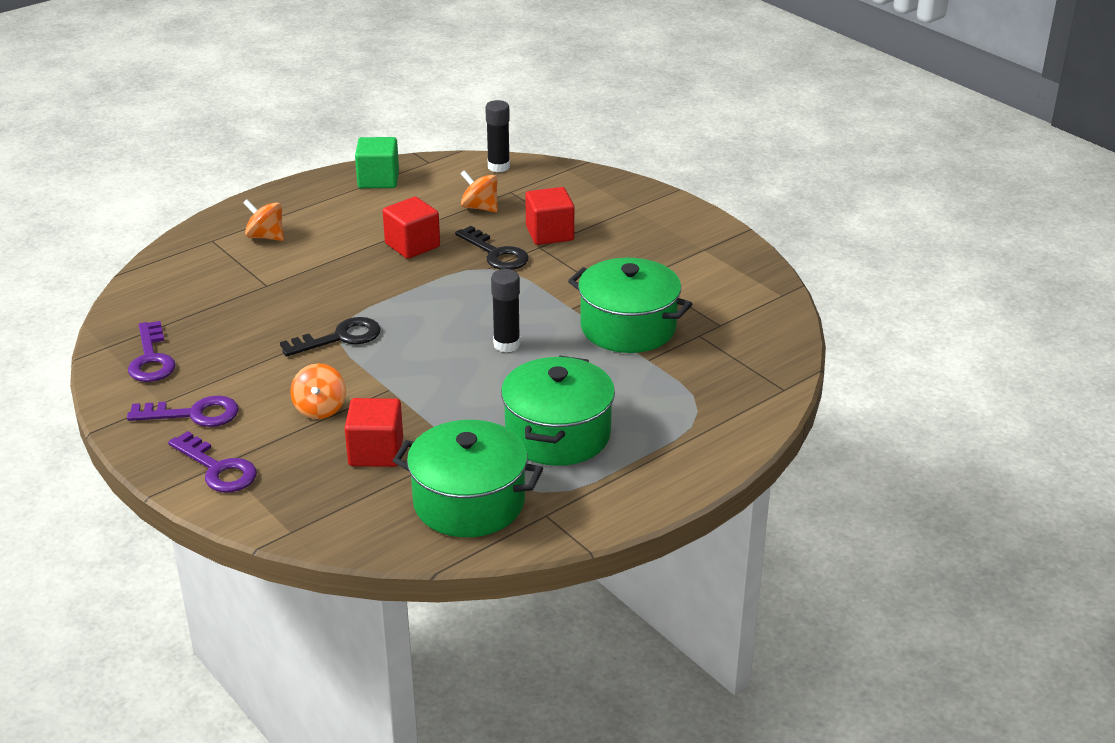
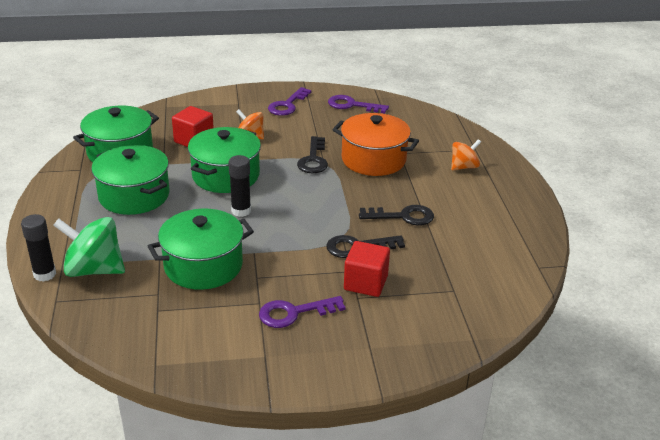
camera: 120 degrees right, 0 degrees up
(218, 469) = (235, 101): purple key -> purple key (294, 313)
(301, 297) = (373, 159): none -> orange pot
(378, 180) = (520, 233): green cube -> none
(412, 245) = (403, 216): red cube -> black key
(442, 386) = (226, 175): none -> green pot
(480, 207) = (436, 264): orange spinning top -> none
(498, 167) = (504, 300): black glue stick -> black glue stick (45, 274)
(714, 391) = (94, 269): none -> green spinning top

